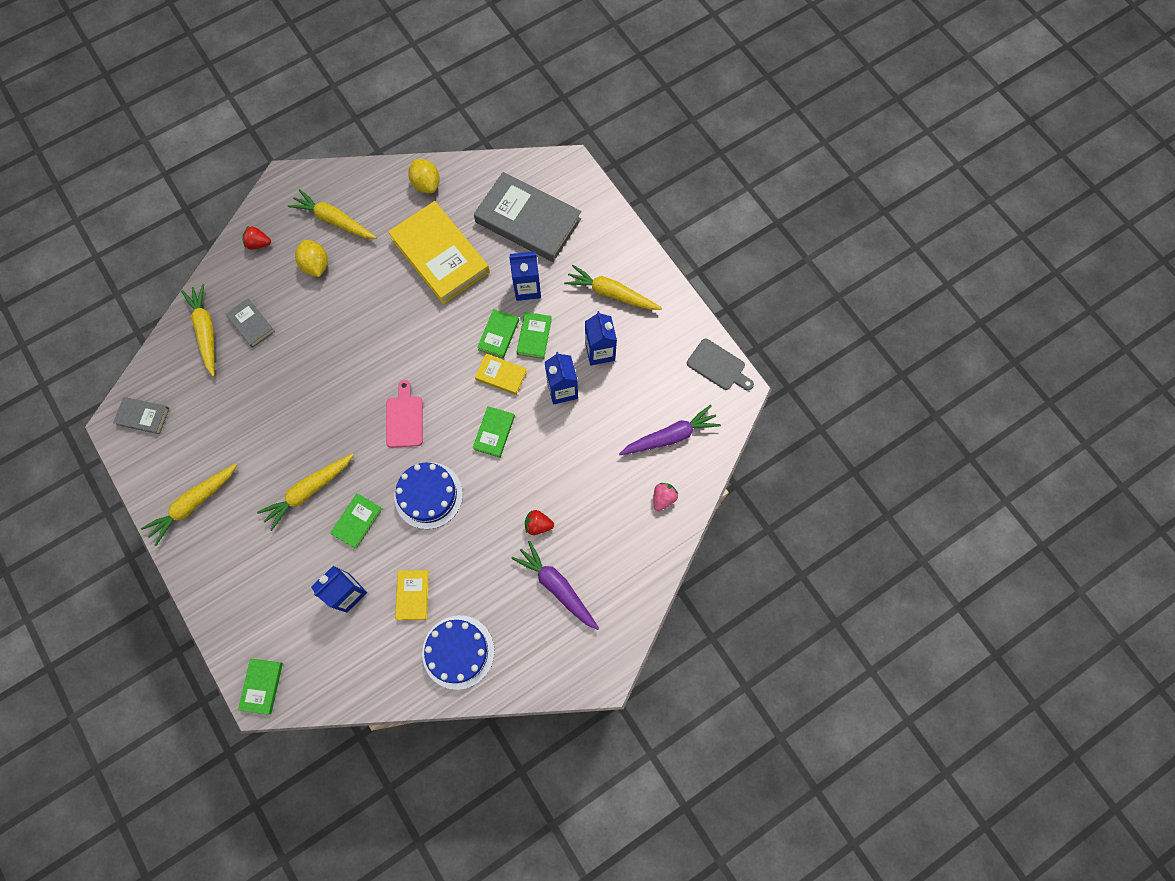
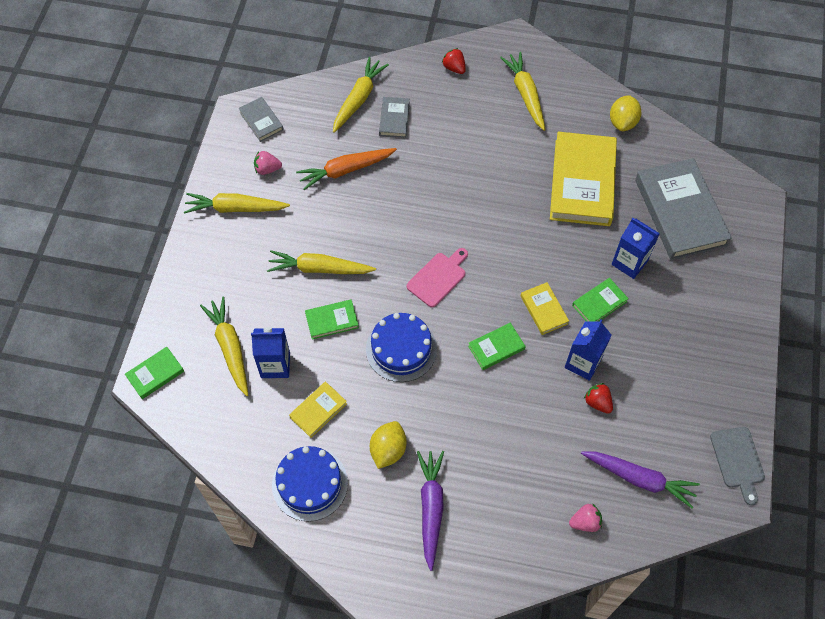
camera: 45 degrees right, 10 degrees down
(188, 450) = (267, 169): none -> pink strawberry
(253, 397) = (345, 170): none -> orange carrot
(316, 265) = (480, 115): yellow lemon -> yellow lemon (388, 450)
(498, 335) = (571, 278): green book -> none
(538, 525) = (462, 448): red strawberry -> red strawberry (597, 402)
(600, 351) = (643, 360): blue carton -> none
(611, 293) = (697, 324): yellow carrot -> yellow carrot (230, 348)

